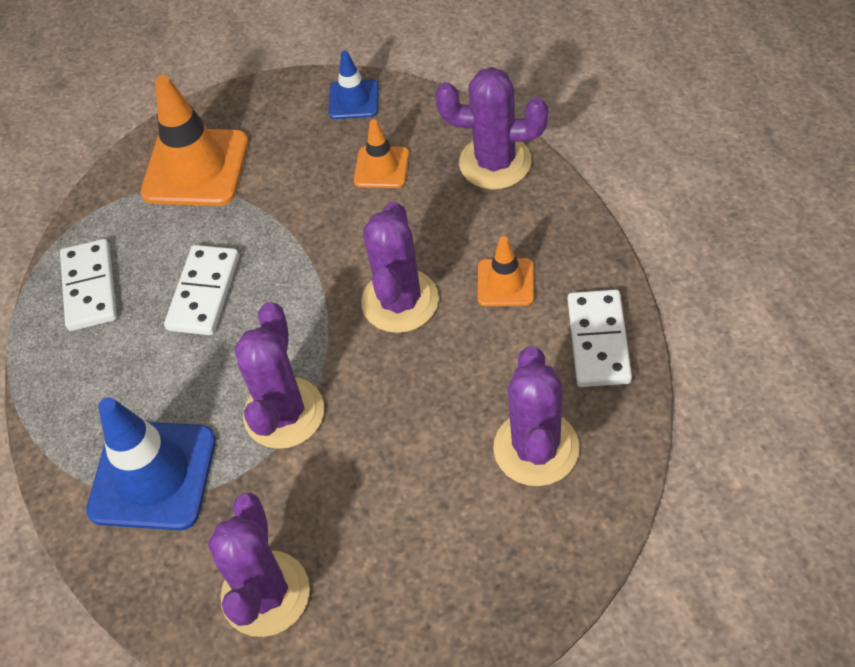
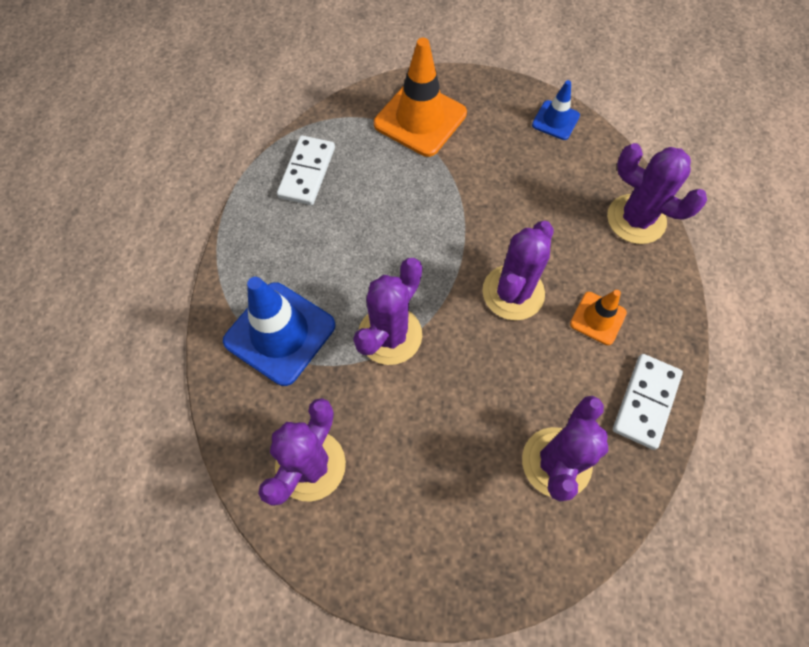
camera: 20 degrees right, 10 degrees up
(203, 292) = (380, 215): white domino -> none
(381, 167) = (550, 182): orange traffic cone -> none

